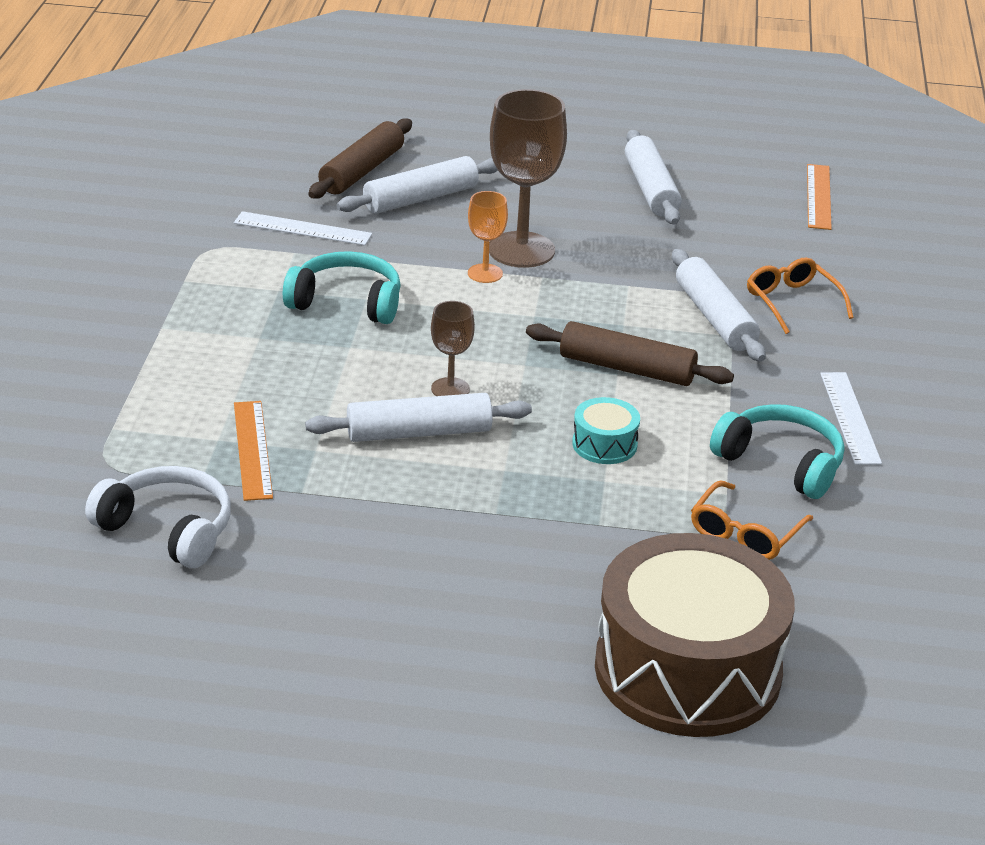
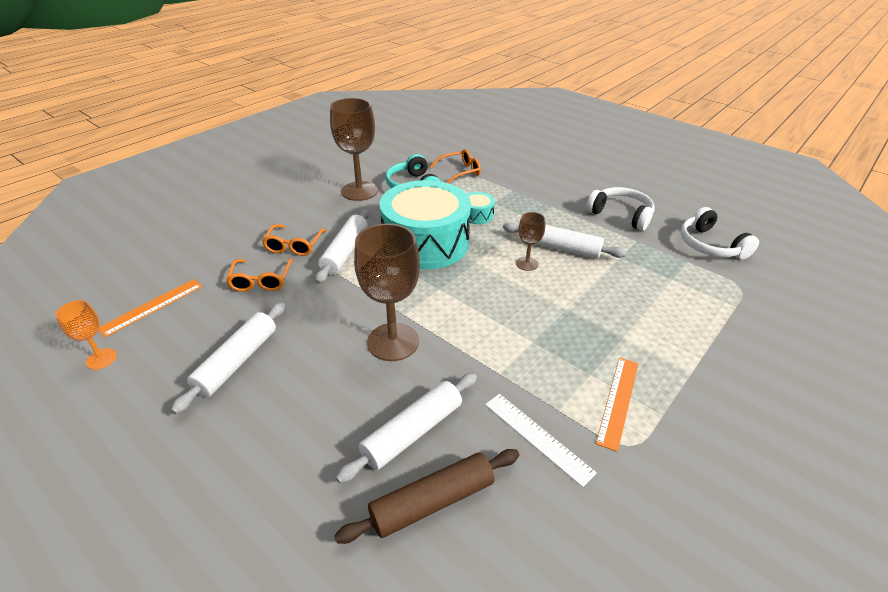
camera: 145 degrees left, 5 degrees up
(252, 450) = (654, 268): orange ruler -> orange ruler (618, 401)
(346, 302) = (547, 344): turquoise headphones -> none
(357, 541) = (620, 215): none -> white headphones
(420, 198) = (412, 432): white rolling pin -> white rolling pin turned 45 degrees counterclockwise
(485, 273) = (437, 331): orange goblet -> orange goblet (101, 359)
(626, 369) = (425, 243): brown rolling pin -> turquoise drum
(687, 670) = (526, 149): brown drum -> none
(756, 254) = (261, 280): none -> orange glasses
(850, 417) = (359, 191): white ruler -> brown goblet

